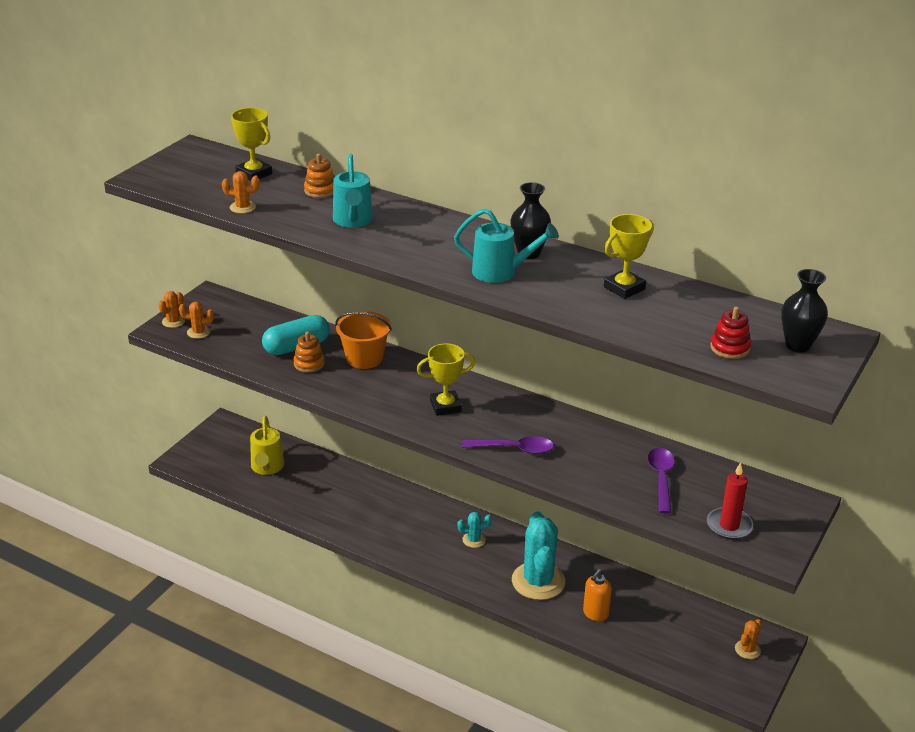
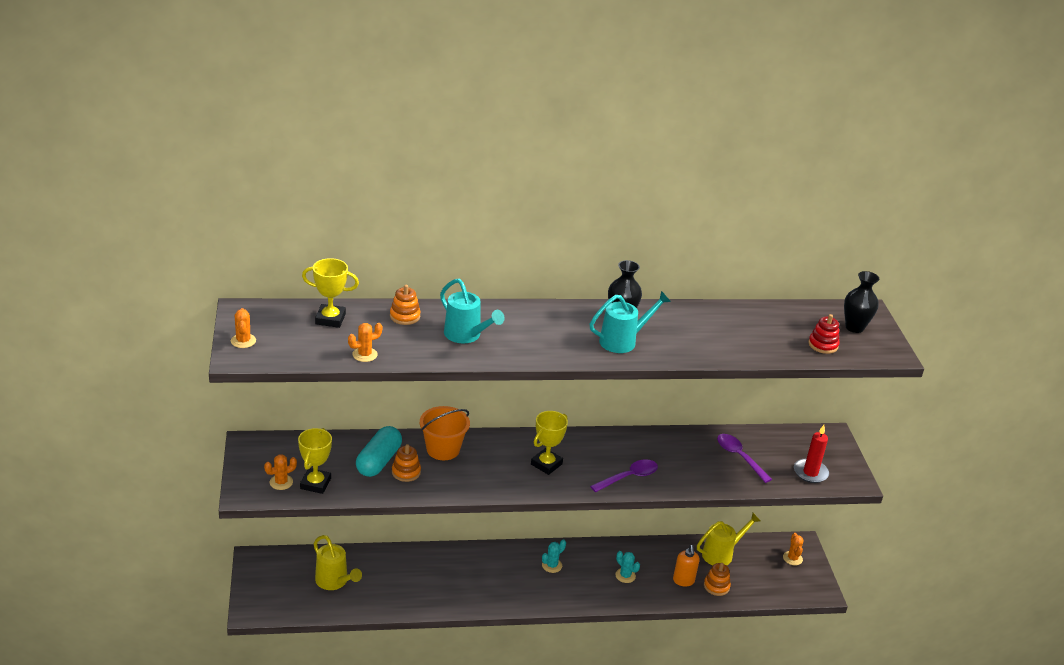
camera: 40 degrees left, 0 degrees up
(173, 321) = (246, 481): orange cactus -> orange cactus (243, 341)
(538, 581) = (625, 575): turquoise cactus -> turquoise cactus, size x0.45
(624, 288) = (712, 323): yellow trophy -> yellow trophy (315, 484)
(626, 635) = (716, 586): none -> orange stacking toy
(666, 608) = (721, 554): none -> yellow watering can

